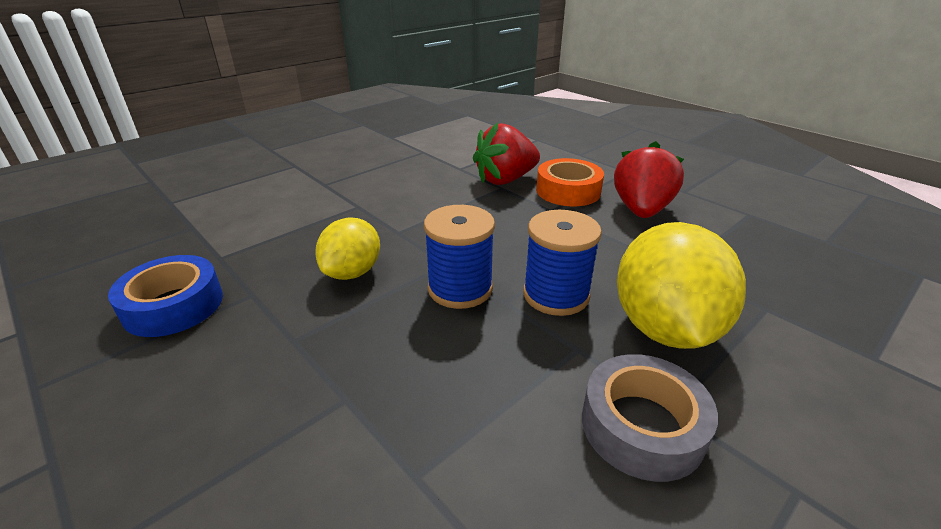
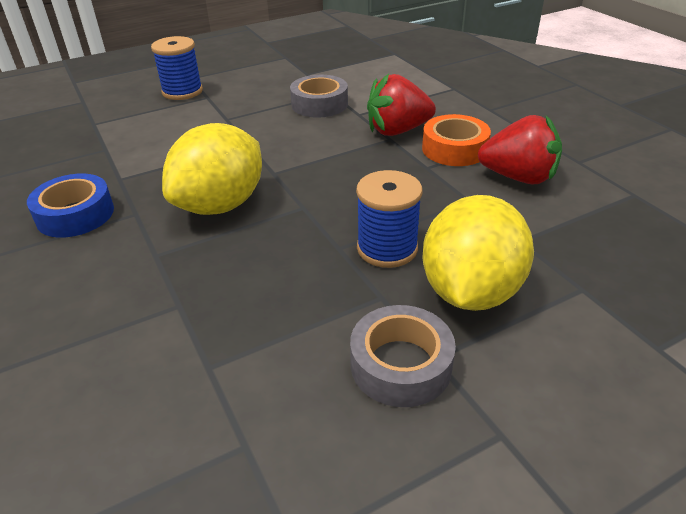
camera: 15 degrees right, 5 degrees up
(352, 272) = (221, 205): yellow lemon -> yellow lemon, size x1.65
(416, 163) = (319, 104): none -> grey tape
(460, 288) = (305, 231): blue spool -> blue spool (182, 91)
(641, 210) = (518, 177): red strawberry -> red strawberry turned 75 degrees clockwise

